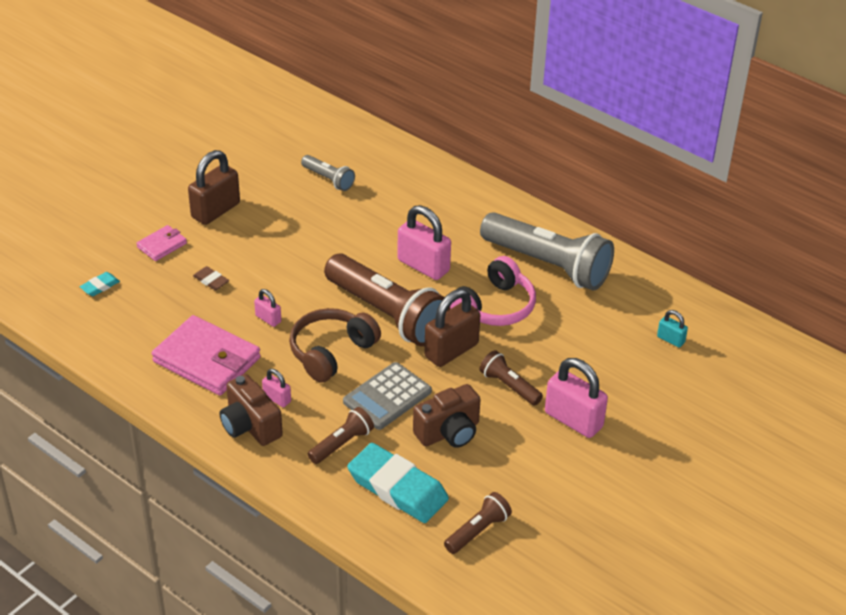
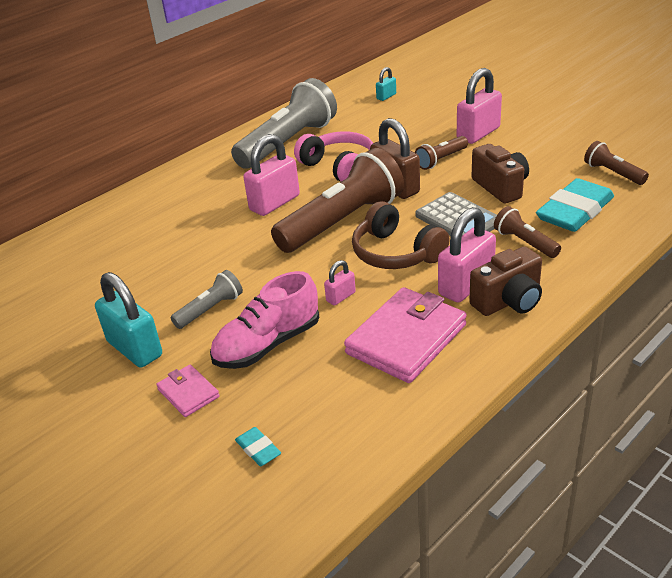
camera: 80 degrees left, 5 degrees down
(211, 280) = (267, 344): brown eraser -> pink shoe
(215, 210) = (134, 349): brown padlock -> turquoise padlock
(277, 399) = (466, 285): pink padlock -> pink padlock, size x2.02
(328, 179) = (113, 264): grey flashlight -> grey flashlight (210, 309)

